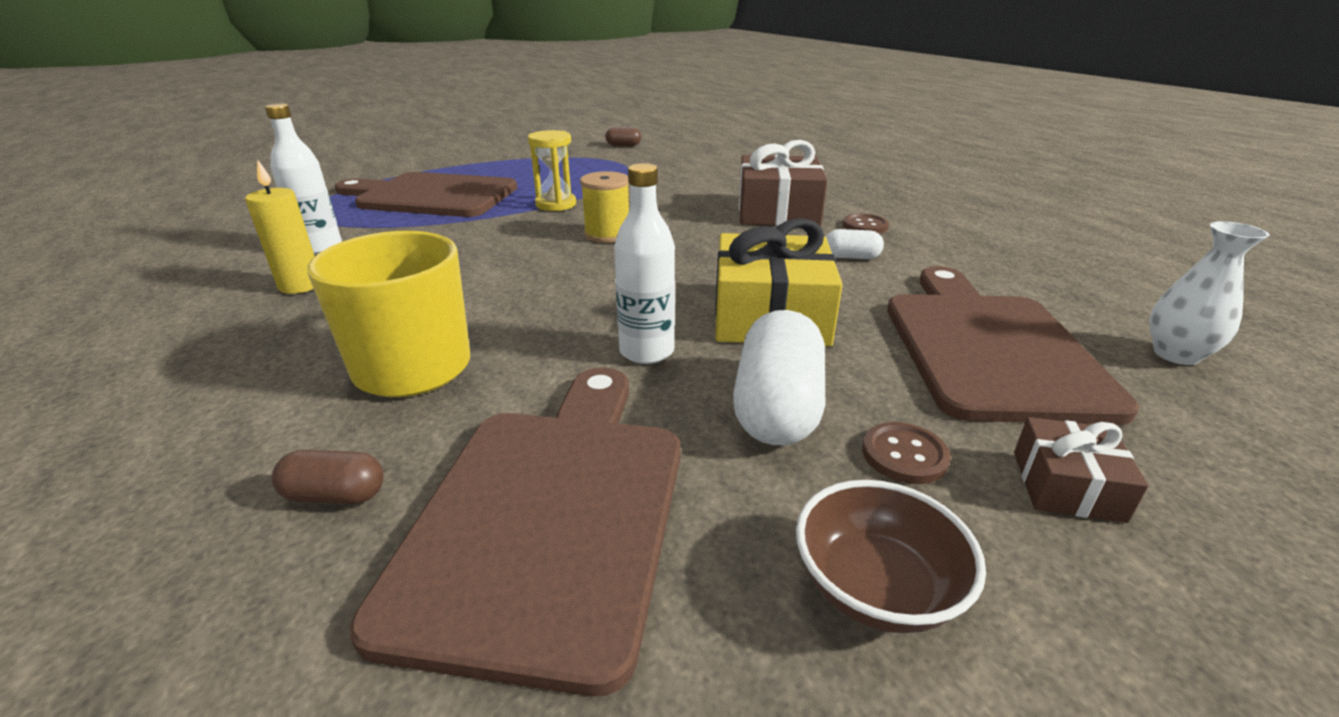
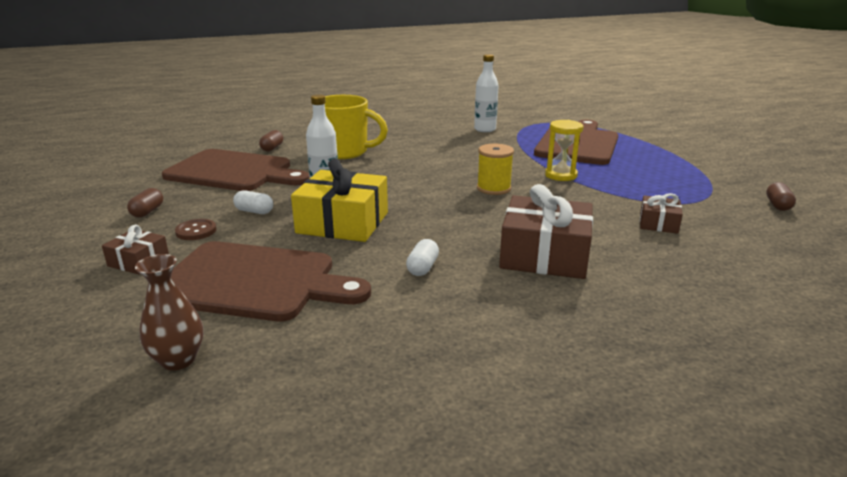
camera: 100 degrees right, 5 degrees down
(300, 285) = (436, 130): yellow candle -> none
(680, 176) = (658, 223): none -> brown gift
(777, 407) = (254, 211): white capsule -> white capsule, size x0.51
(865, 226) = (498, 292): brown button -> none
(875, 588) = (147, 212): brown bowl -> brown capsule
(1176, 355) = (178, 360): white vase -> brown vase

